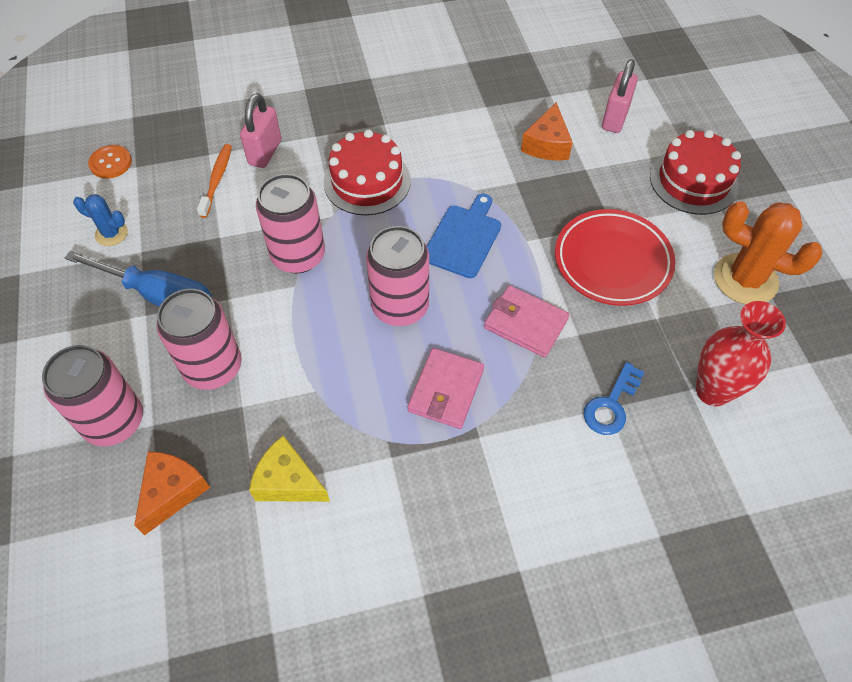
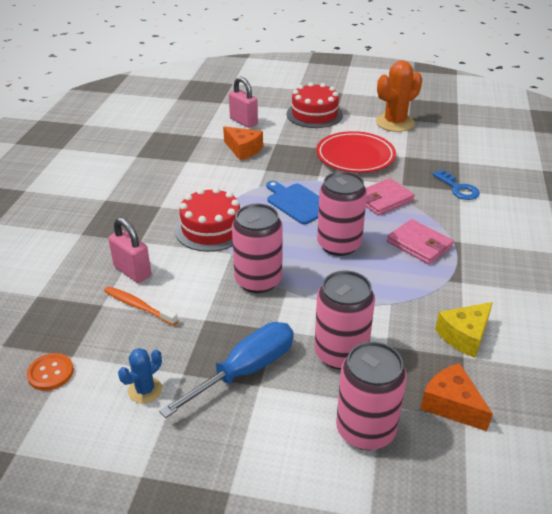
camera: 65 degrees left, 20 degrees down
(712, 391) = (463, 155): red vase -> none

